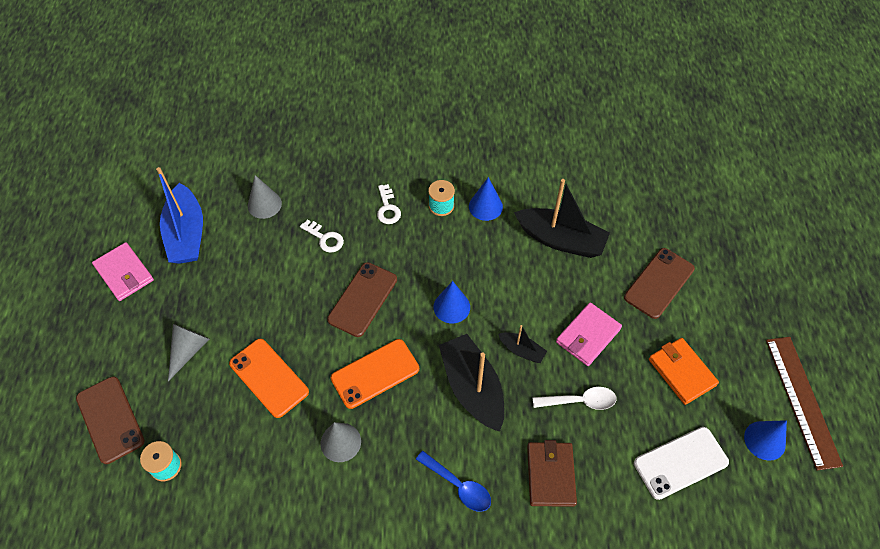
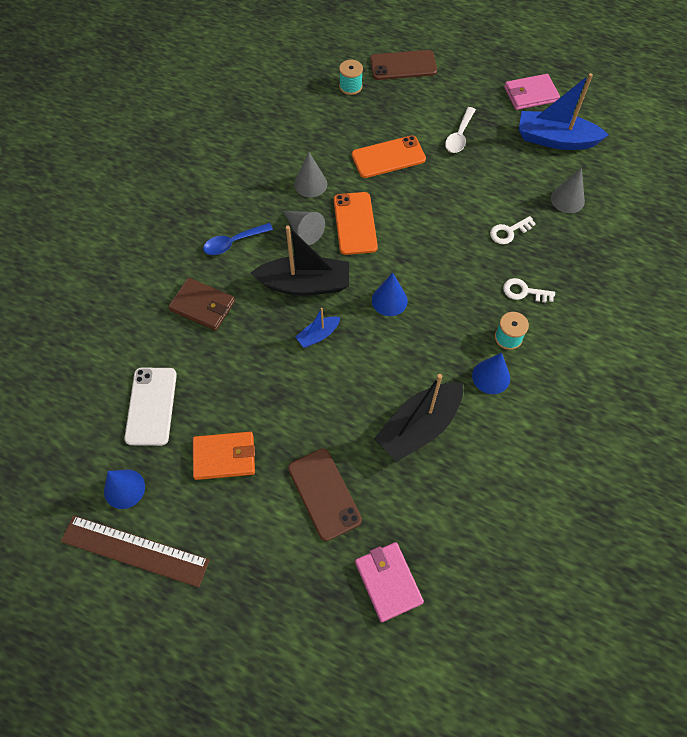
camera: 115 degrees right, 5 degrees up
(188, 350) = (438, 117): grey cone -> grey cone (303, 231)
(363, 299) = (430, 238): brown phone -> none
(521, 350) = (318, 335): black boat -> blue boat
(580, 401) = (247, 357): white spoon -> white spoon (459, 136)
(588, 336) = (303, 396): pink wallet -> pink wallet (388, 582)

